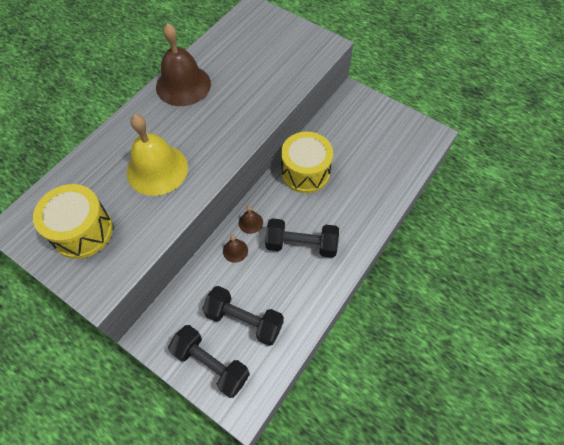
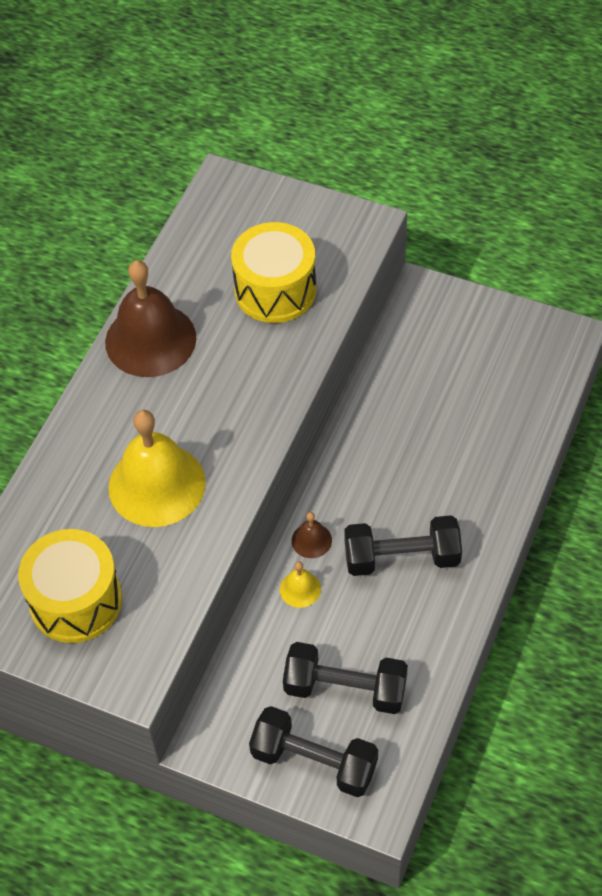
camera: 10 degrees left, 5 degrees down
(235, 250) = (300, 589): brown bell -> yellow bell
(305, 172) = (377, 441): yellow drum -> yellow drum (275, 290)

